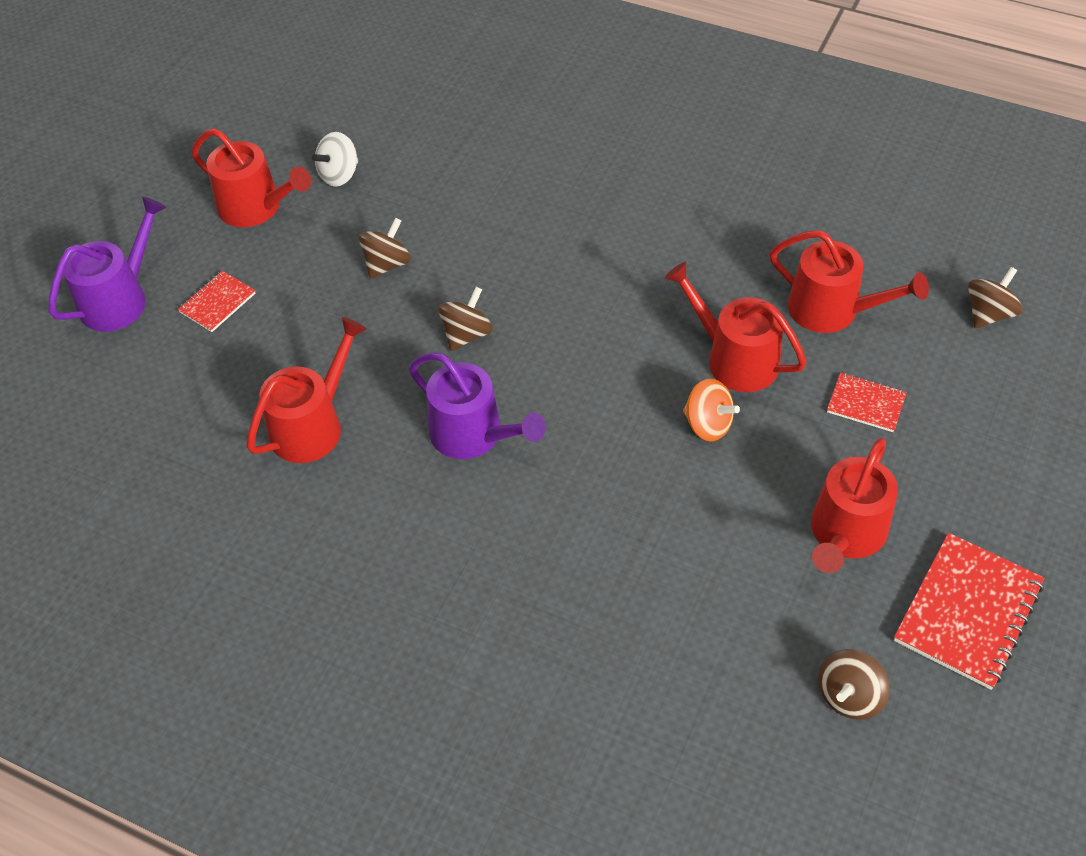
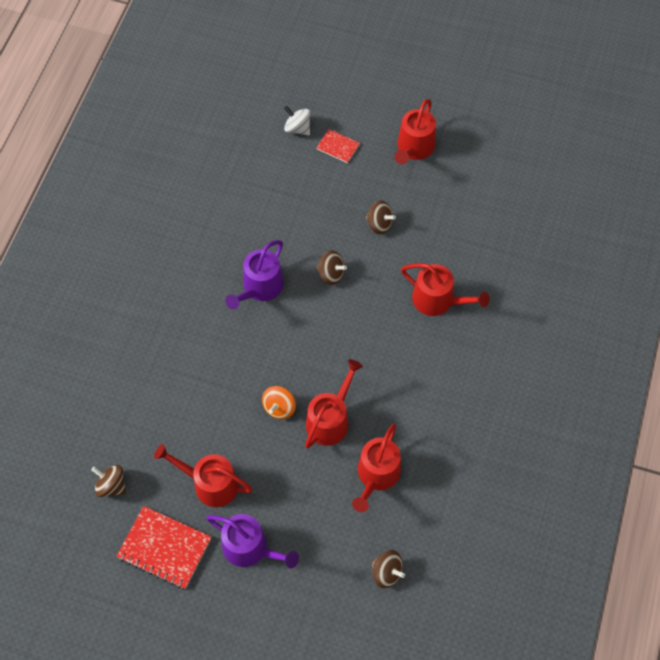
camera: 80 degrees right, 10 degrees up
(119, 299) = (334, 100): purple watering can -> purple watering can (250, 548)
(312, 426) = (258, 210): red watering can -> red watering can (437, 300)
(339, 175) = (448, 185): white spinning top -> white spinning top (297, 128)
(866, 404) = (304, 495): red notebook -> none

